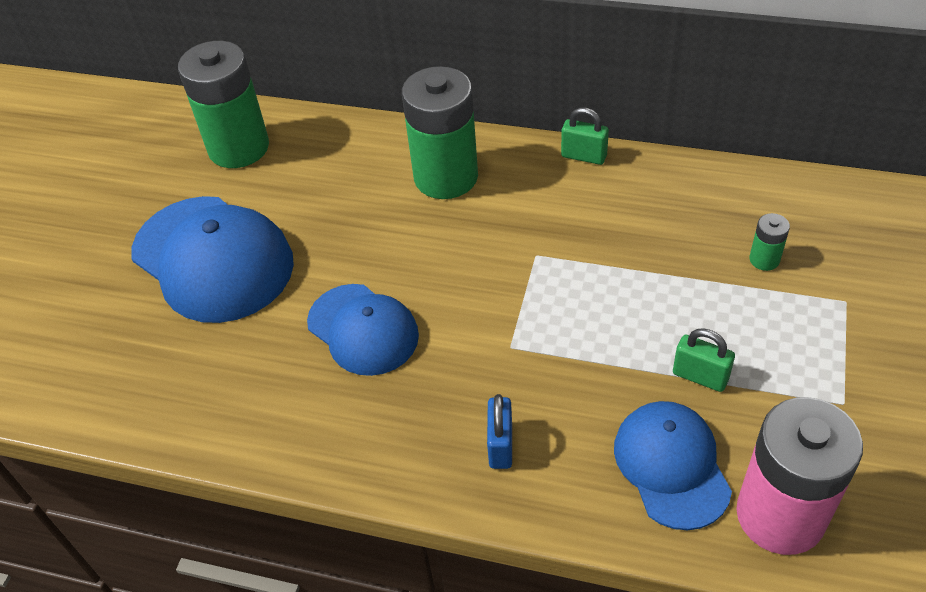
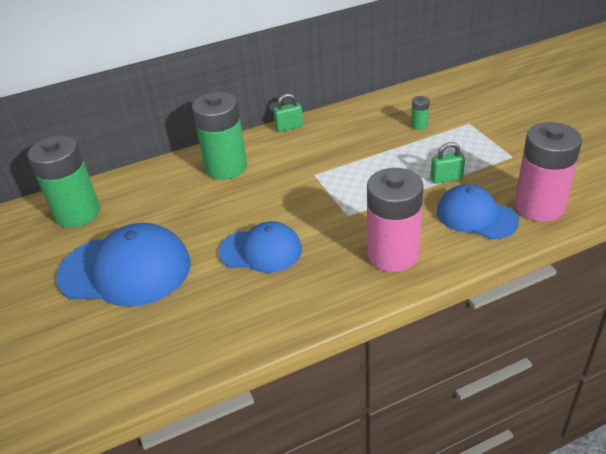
camera: 40 degrees left, 10 degrees down
(500, 445) = (393, 254): blue padlock -> pink battery

